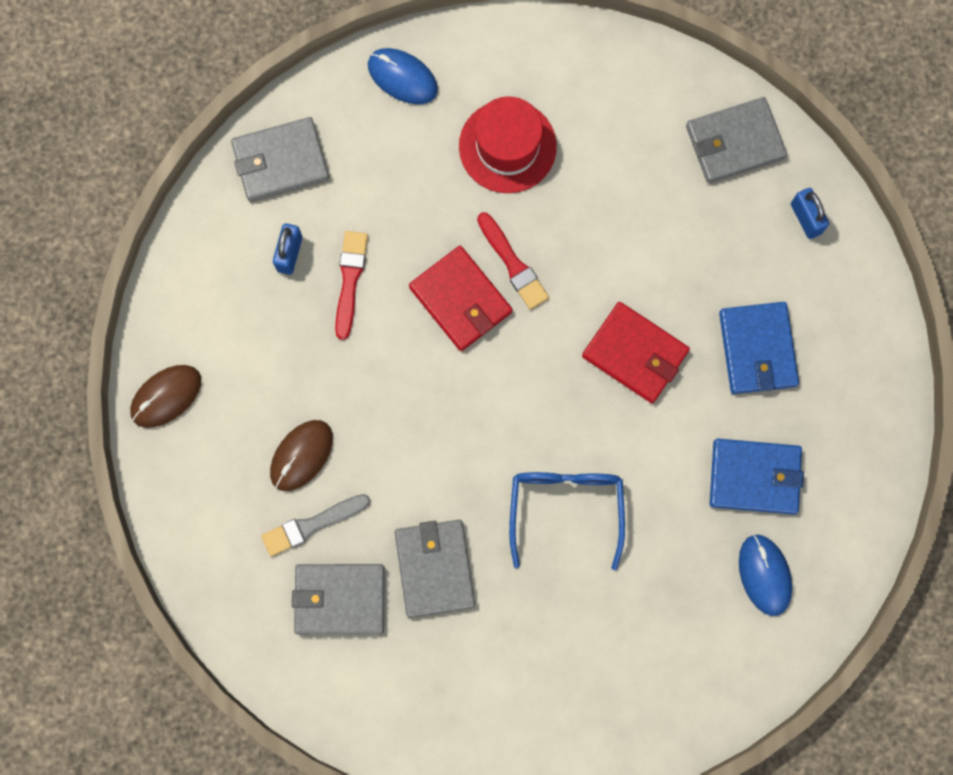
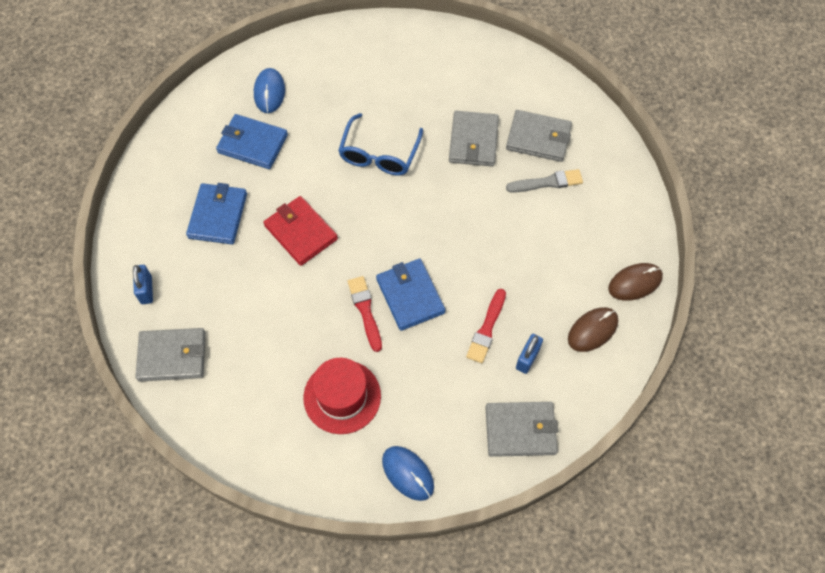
camera: 165 degrees left, 15 degrees down
(301, 455) = (546, 224): brown mouse -> brown mouse (592, 330)
(460, 300) = (410, 296): red wallet -> blue wallet

